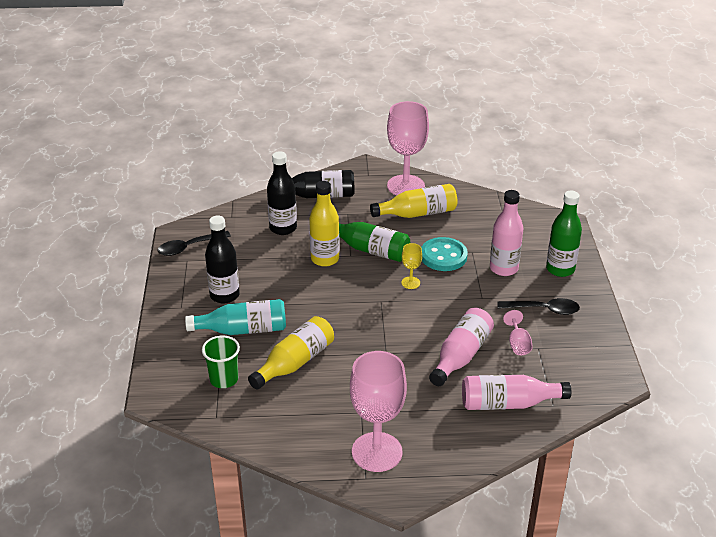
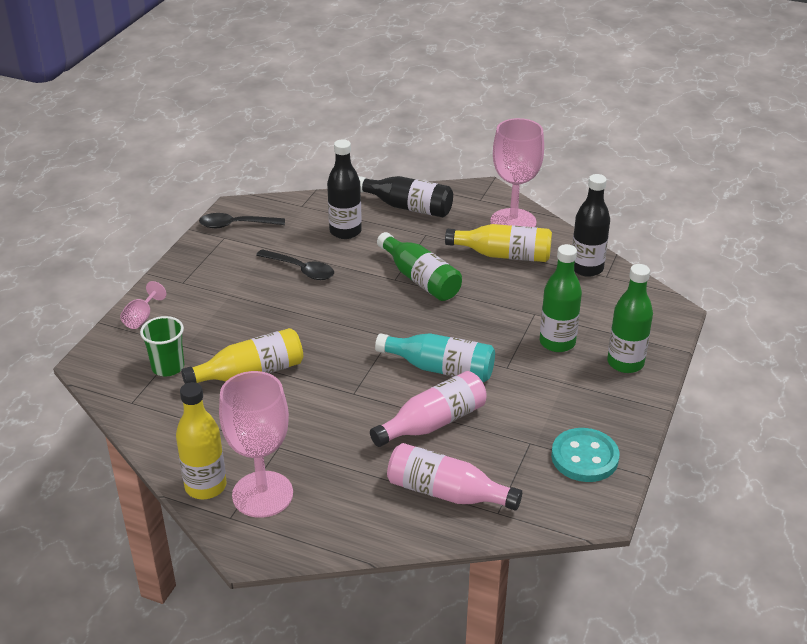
camera: 25 degrees right, 0 degrees up
(224, 295) = (233, 283): black bottle -> black bottle (586, 268)
(243, 330) = (225, 323): turquoise bottle -> turquoise bottle (440, 368)
(325, 259) = (364, 275): yellow bottle -> yellow bottle (205, 486)
(410, 283) = (438, 327): yellow goblet -> none
(443, 256) = (497, 309): turquoise button -> turquoise button (584, 457)
(503, 268) = (557, 342): pink bottle -> green bottle
(518, 344) = (509, 431): pink goblet -> pink goblet (141, 318)
(543, 309) = (569, 402): black spoon -> black spoon (301, 270)

